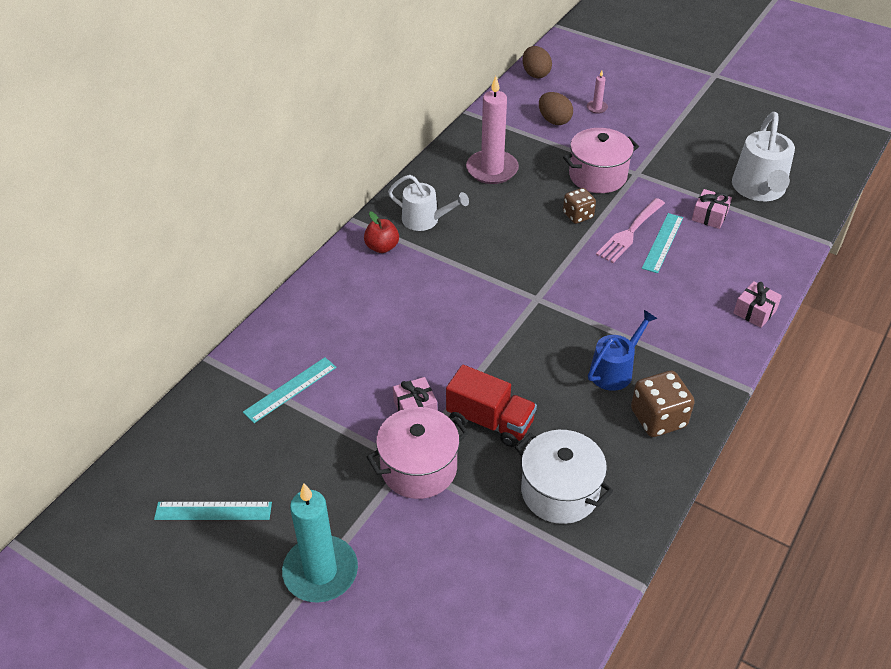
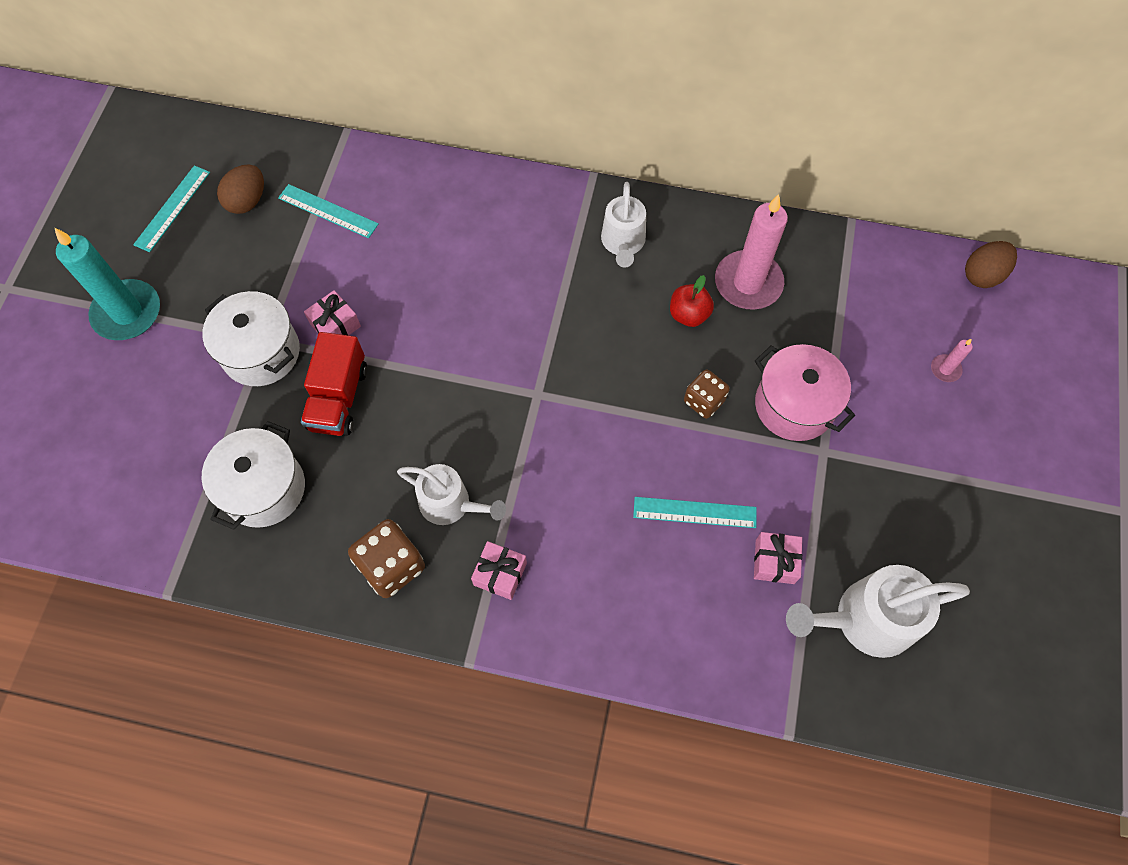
camera: 70 degrees right, 20 degrees up
(213, 511) = (172, 208): turquoise ruler -> turquoise ruler turned 45 degrees clockwise
(382, 247) = (559, 217): red apple -> red apple (688, 314)
(419, 468) = (261, 352): pink pot -> white pot
(554, 120) = (887, 325): brown egg -> brown egg (247, 201)
(614, 370) = (450, 504): blue watering can -> white watering can
(629, 233) = (696, 469): pink fork -> none
(755, 312) = (607, 649): pink gift -> pink gift (500, 574)

